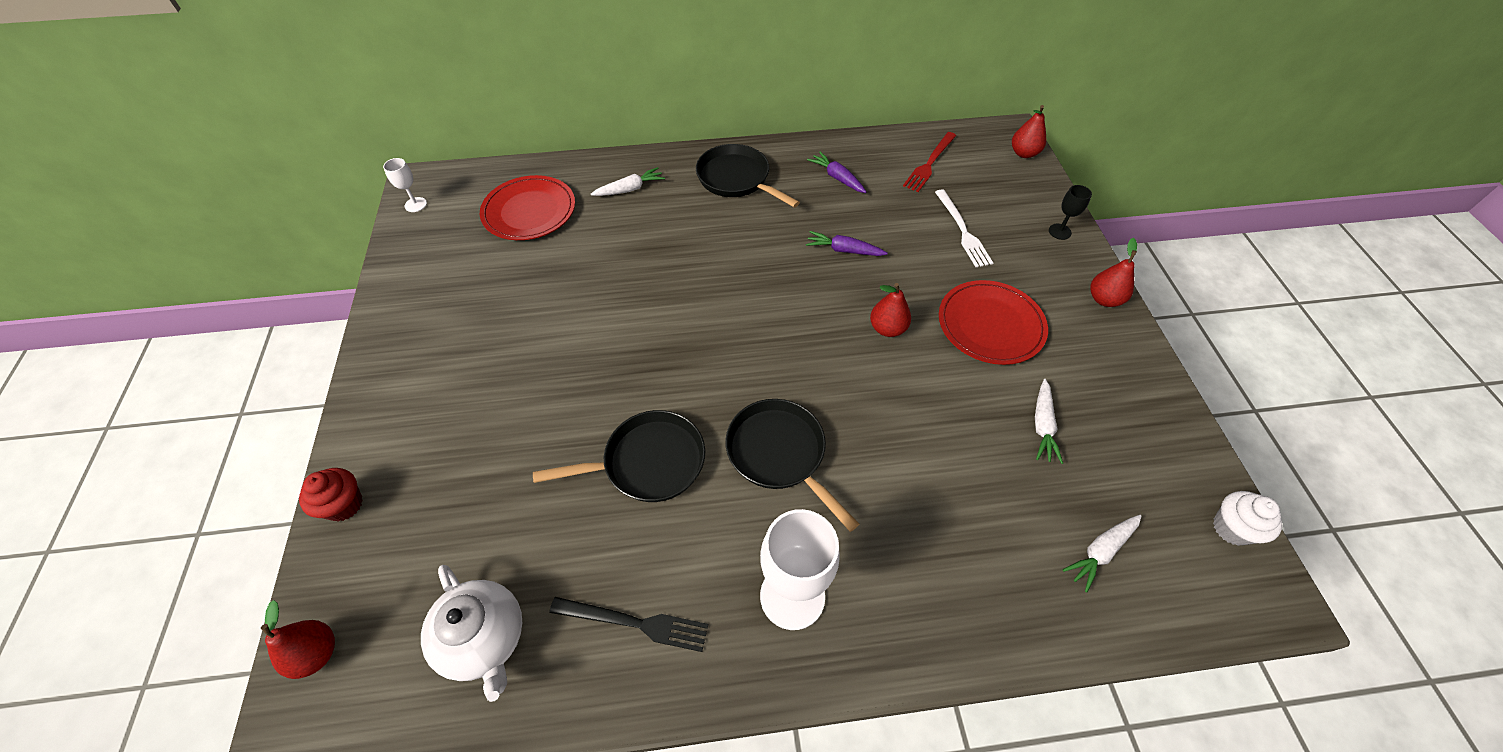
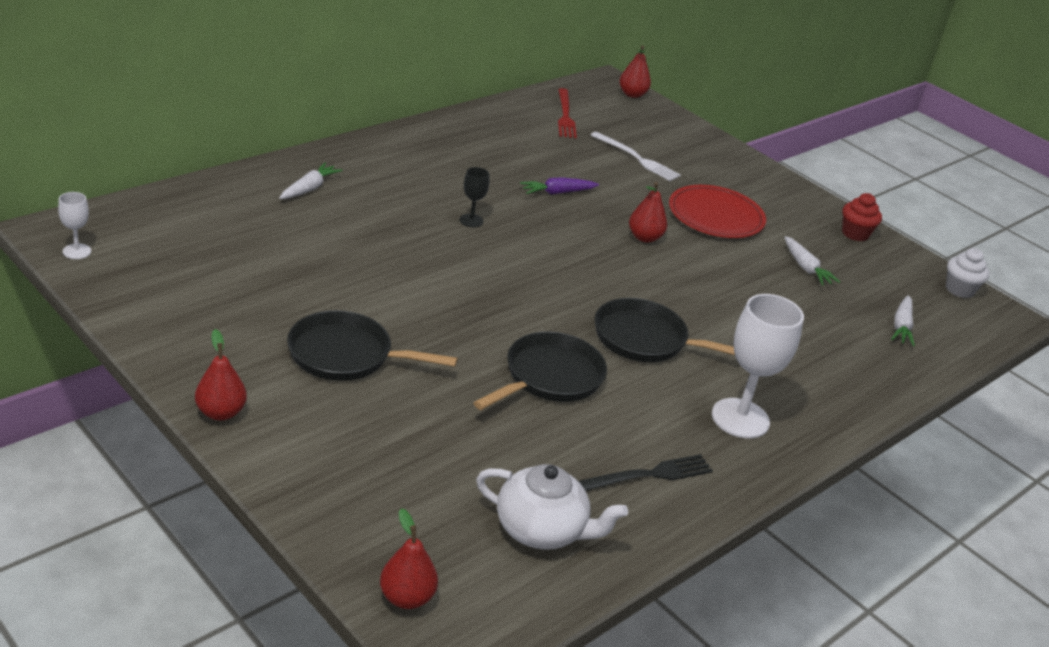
camera: 40 degrees left, 20 degrees down
(344, 505) = (304, 497): red cupcake -> red cupcake (855, 234)
(529, 211) = (221, 228): red plate -> none
(737, 179) = (407, 160): black pan -> black pan (346, 355)
(837, 178) = (498, 141): purple carrot -> none
(1059, 231) = (707, 144): black goblet -> black goblet (471, 220)
(1104, 299) = (776, 181): red pear -> red pear (220, 412)

